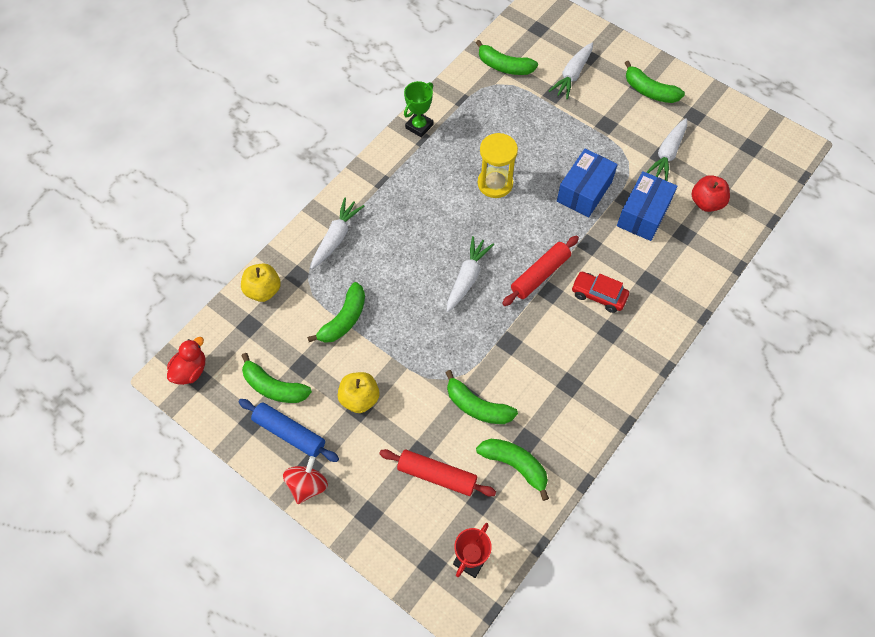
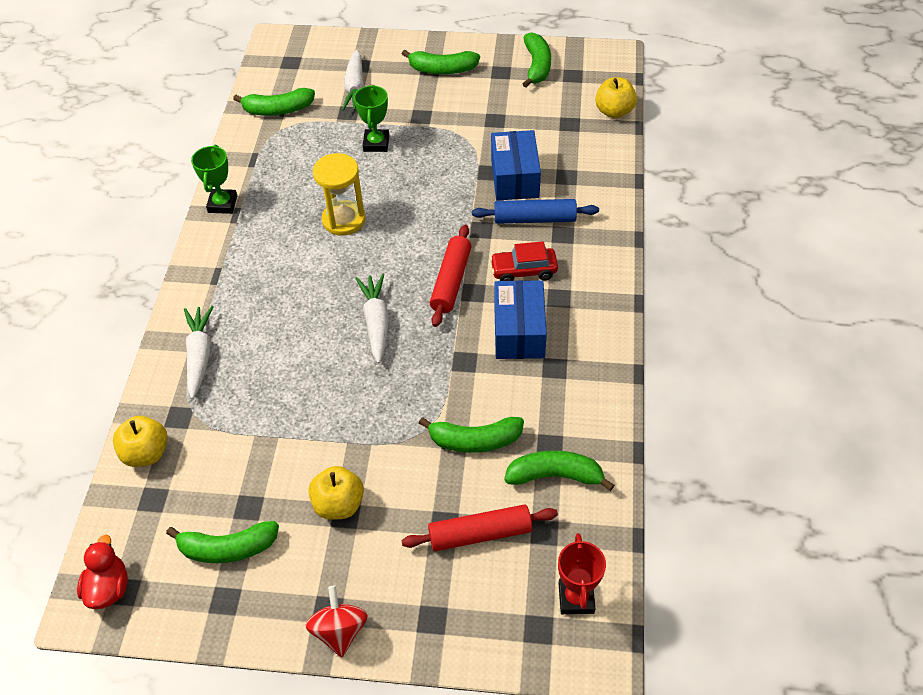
camera: 30 degrees left, 10 degrees down
(289, 433) = (280, 587): blue rolling pin -> blue rolling pin (535, 219)
(344, 319) = (265, 433): green banana -> green banana (537, 66)
(558, 131) = (376, 143): none -> green trophy
(584, 191) = (441, 184): blue box -> blue box (519, 331)
(667, 154) = (499, 115): white carrot -> none
(706, 203) = (567, 140): red apple -> none
(762, 197) = (614, 111): none -> yellow apple

